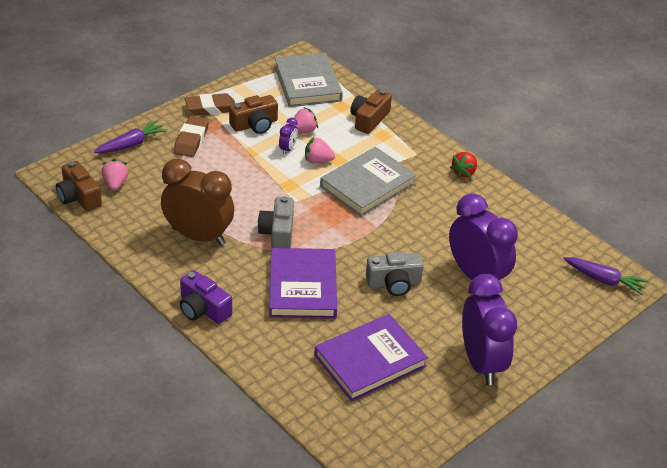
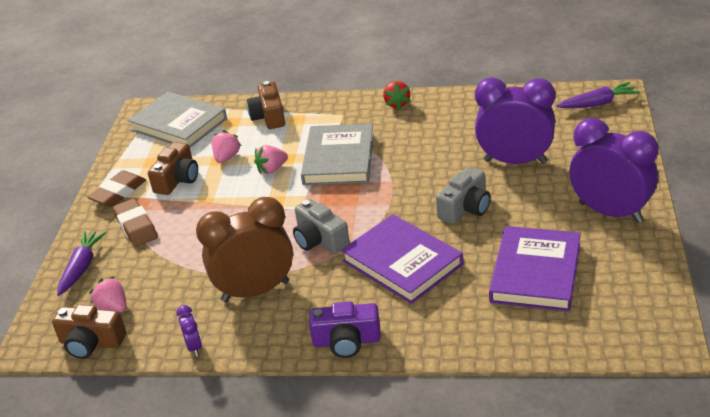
camera: 35 degrees left, 5 degrees down
(288, 149) = (234, 178): purple clock -> purple clock (194, 347)

